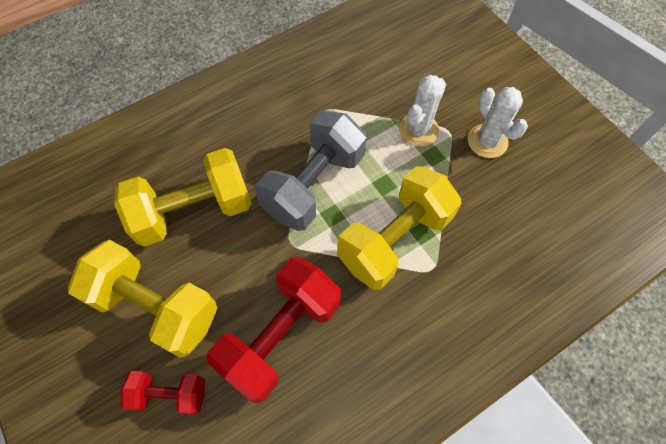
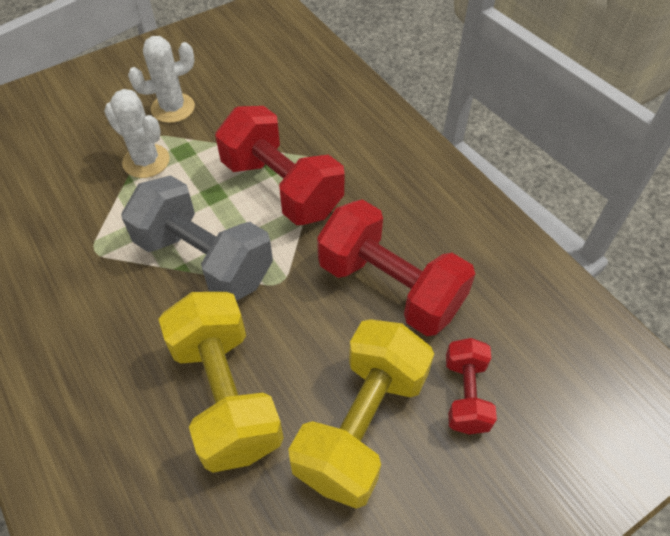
camera: 90 degrees left, 10 degrees down
(394, 239) = (282, 187): yellow dumbbell -> red dumbbell

